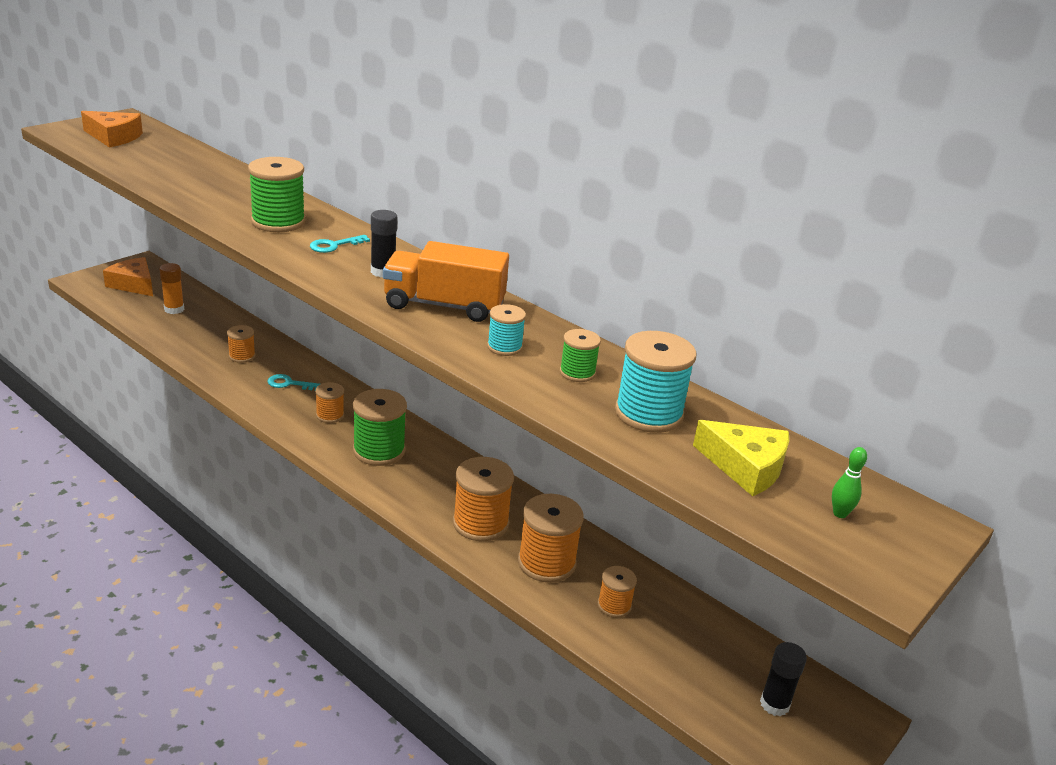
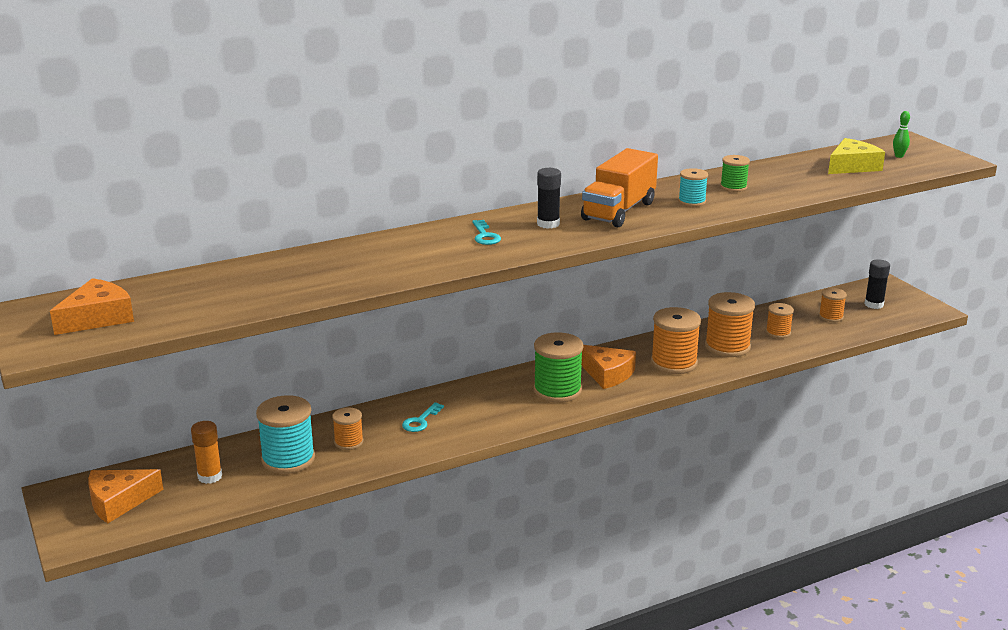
camera: 65 degrees left, 5 degrees down
(278, 222) = (418, 253): green spool -> none
(330, 415) = (489, 406): orange spool -> orange spool (831, 317)
(430, 478) = (607, 374): none -> orange cheese
(648, 413) = (789, 178): turquoise spool -> turquoise spool (288, 459)

